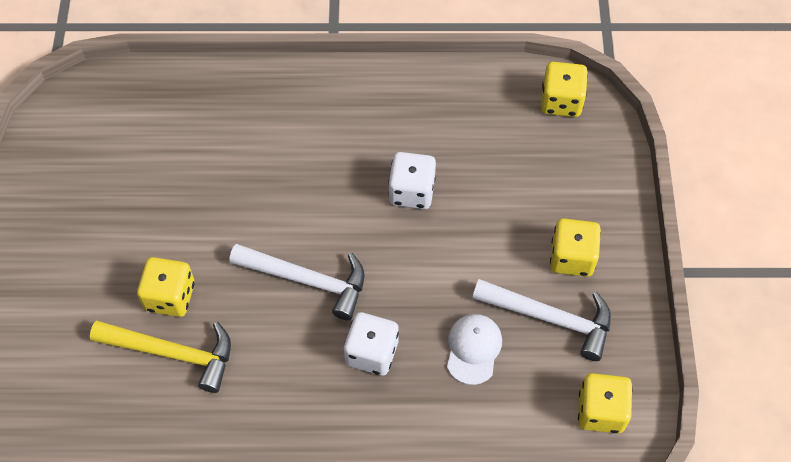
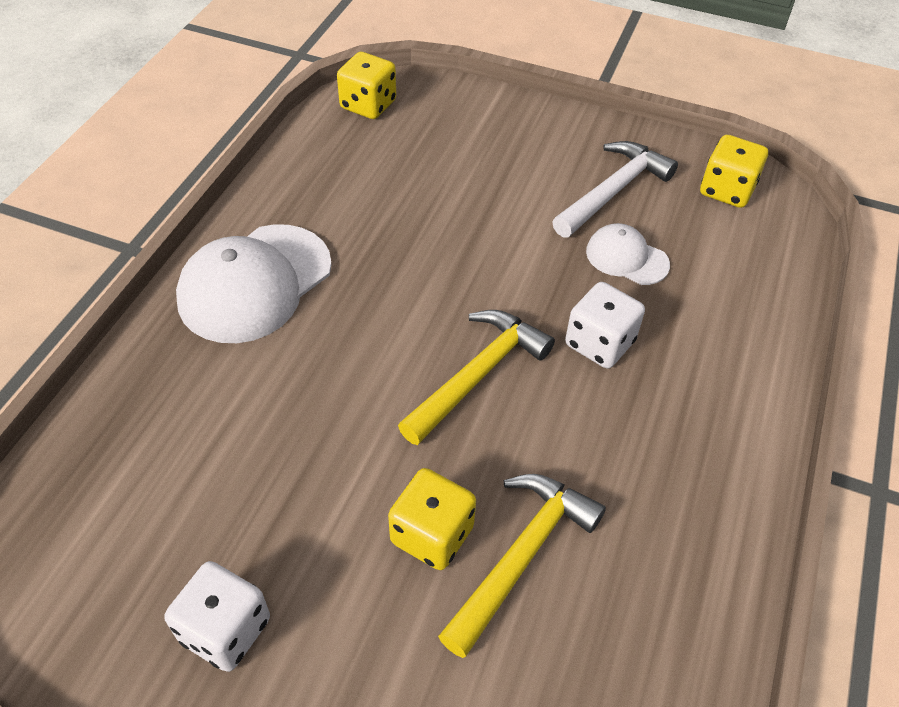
camera: 70 degrees left, 10 degrees down
(307, 280) = (478, 375): white hammer -> yellow hammer
(330, 112) = (255, 283): none -> white cap
(411, 191) = (408, 246): white dice -> white dice (225, 630)
(572, 257) = (551, 155): yellow dice -> none

